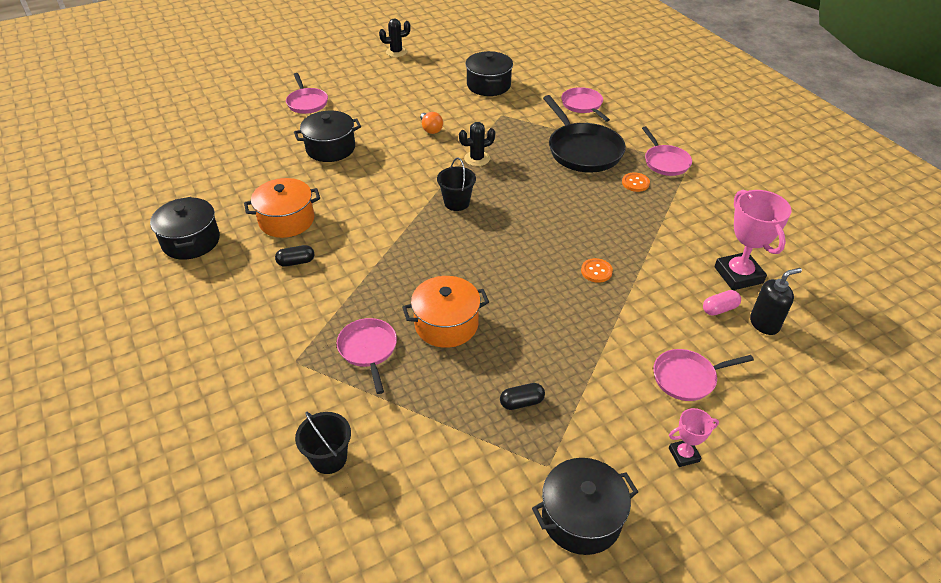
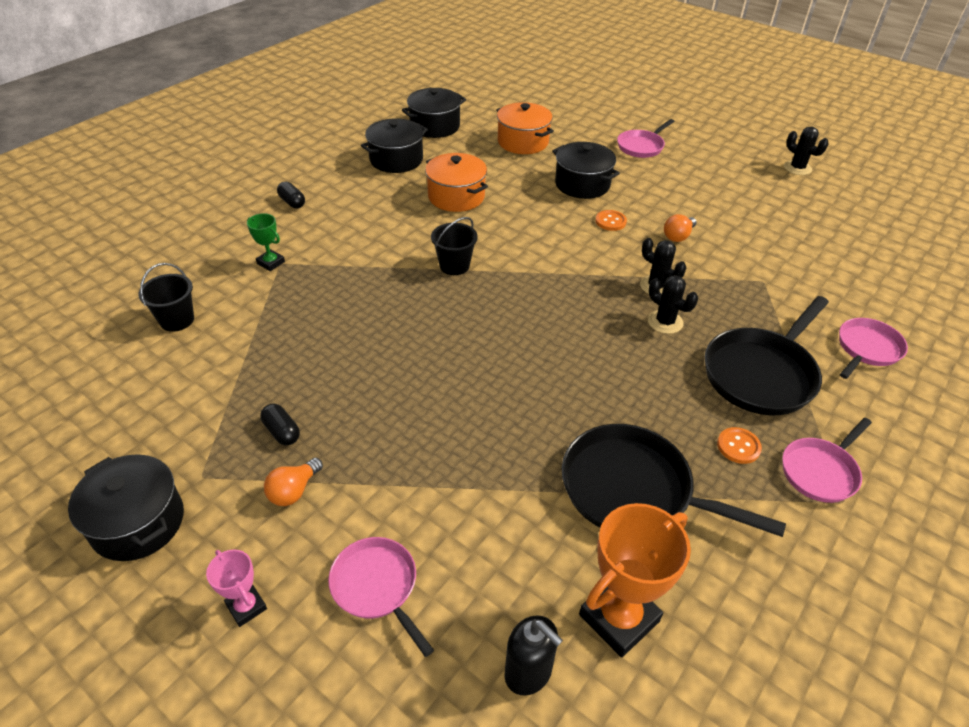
camera: 65 degrees right, 0 degrees up
(288, 368) = (271, 263): none -> green trophy
(296, 262) = (403, 221): black capsule -> black capsule (292, 202)
(368, 350) = (312, 301): pink pan -> none
(446, 324) = (369, 342): orange pot -> orange pot (523, 142)
(456, 203) = (564, 294): black bucket -> black bucket (454, 266)
(488, 85) = (813, 253): black pot -> black pot (435, 126)
(515, 169) = (665, 322): none -> black cactus
(587, 407) = (293, 491): none -> orange light bulb
(596, 271) = (525, 446): orange button -> orange button (610, 221)
(651, 236) = (633, 490): none -> black pan
(719, 309) = (529, 604): pink capsule -> none
(738, 275) = (619, 618): pink trophy -> orange trophy

